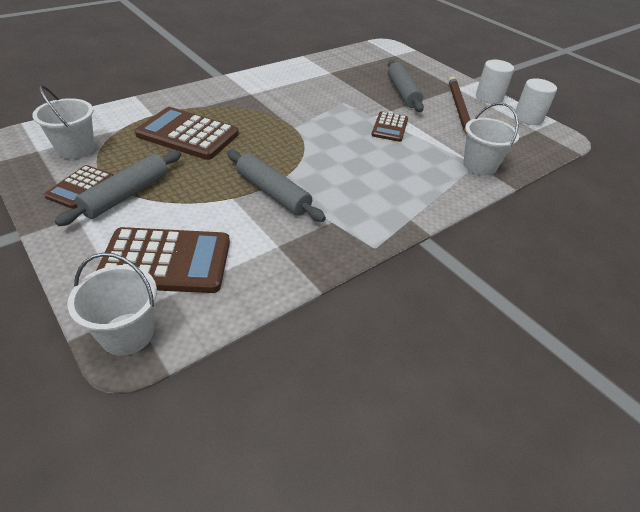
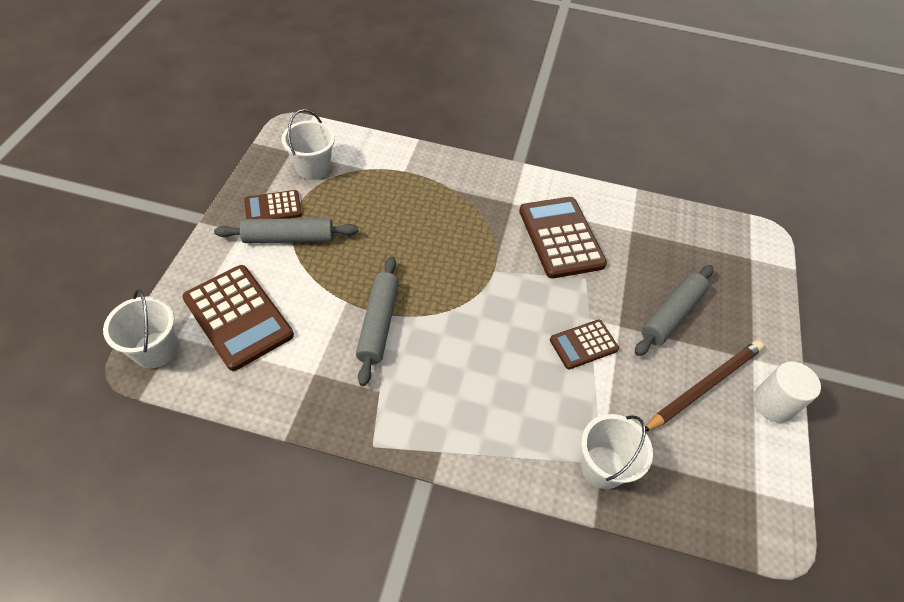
camera: 50 degrees right, 10 degrees up
(188, 134) = (400, 212): brown calculator -> brown calculator (561, 237)
(528, 118) = (775, 470): white cylinder -> none

